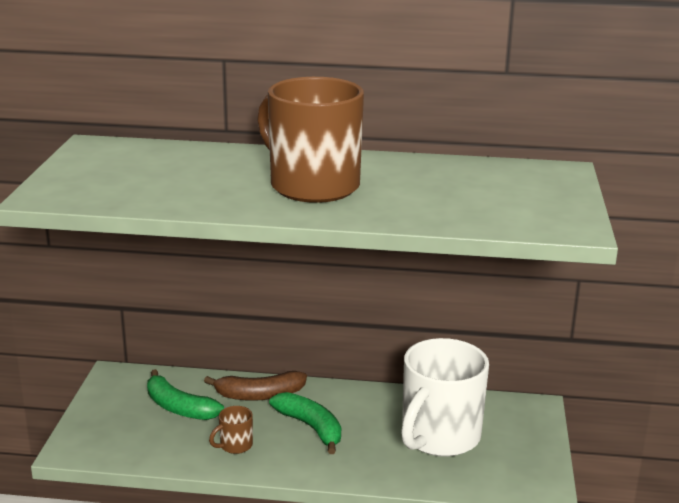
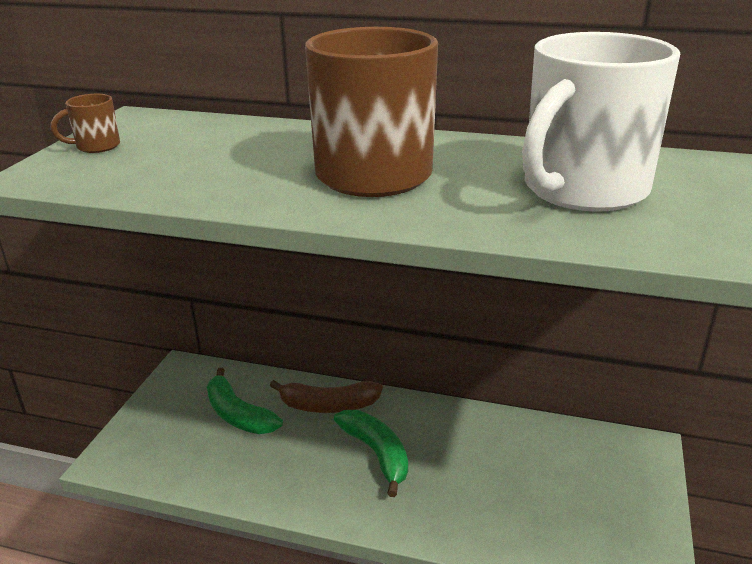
camera: 10 degrees right, 5 degrees up
(235, 445) = (286, 471): brown mug -> brown mug (96, 146)
(439, 437) = (525, 481): white mug -> white mug (582, 190)

